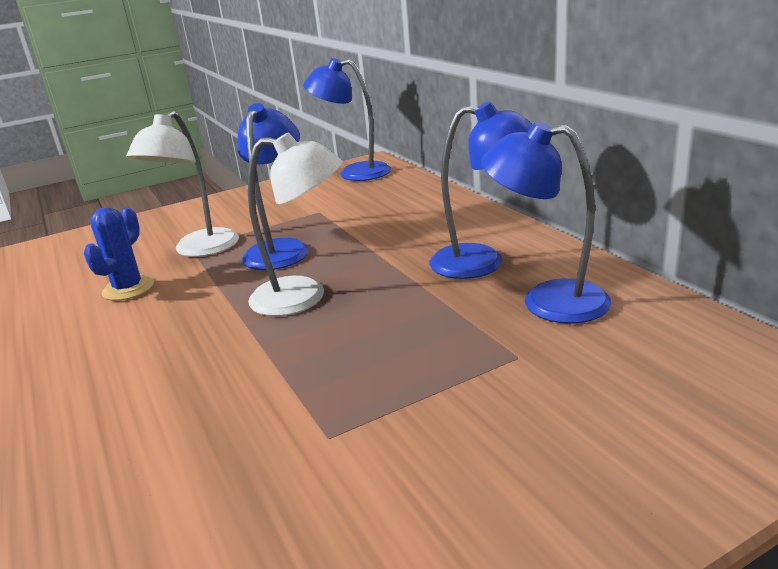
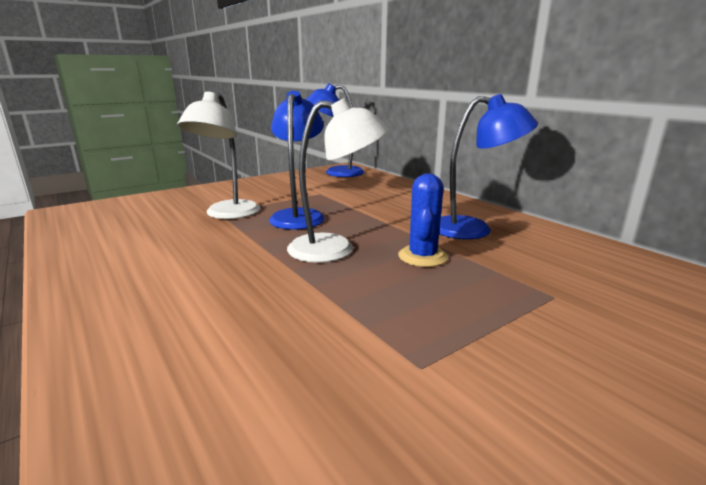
camera: 10 degrees left, 5 degrees down
(128, 288) = (169, 239): blue cactus -> blue cactus (422, 256)
(547, 300) = (546, 255): blue lamp -> none

